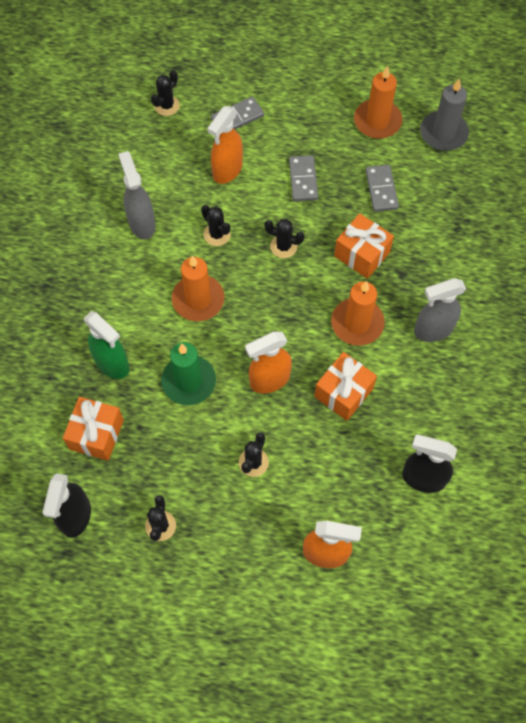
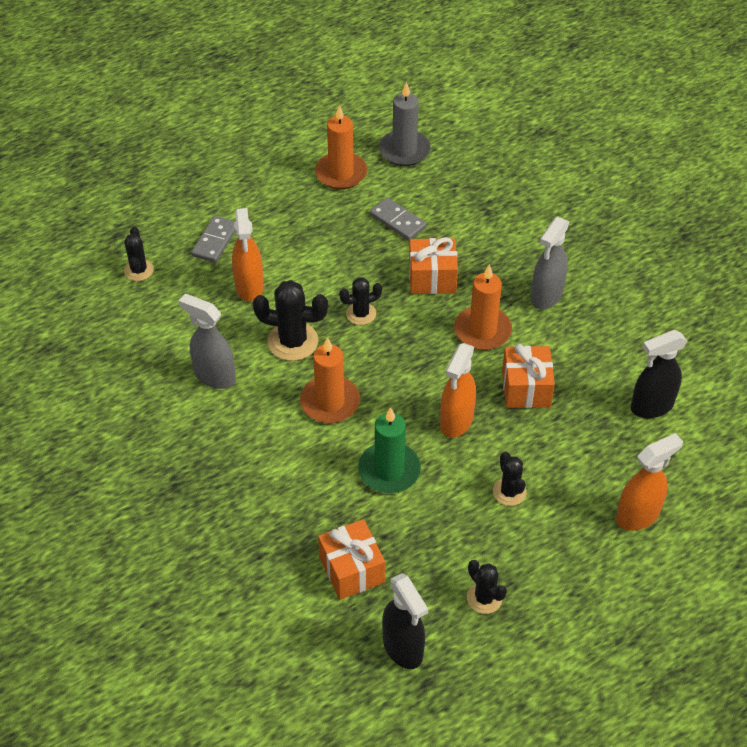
camera: 40 degrees left, 15 degrees down
(112, 364) = (306, 504): green spray bottle -> none
(217, 234) = (293, 341): black cactus -> black cactus, size x1.65
(303, 180) = (324, 253): grey domino -> none

